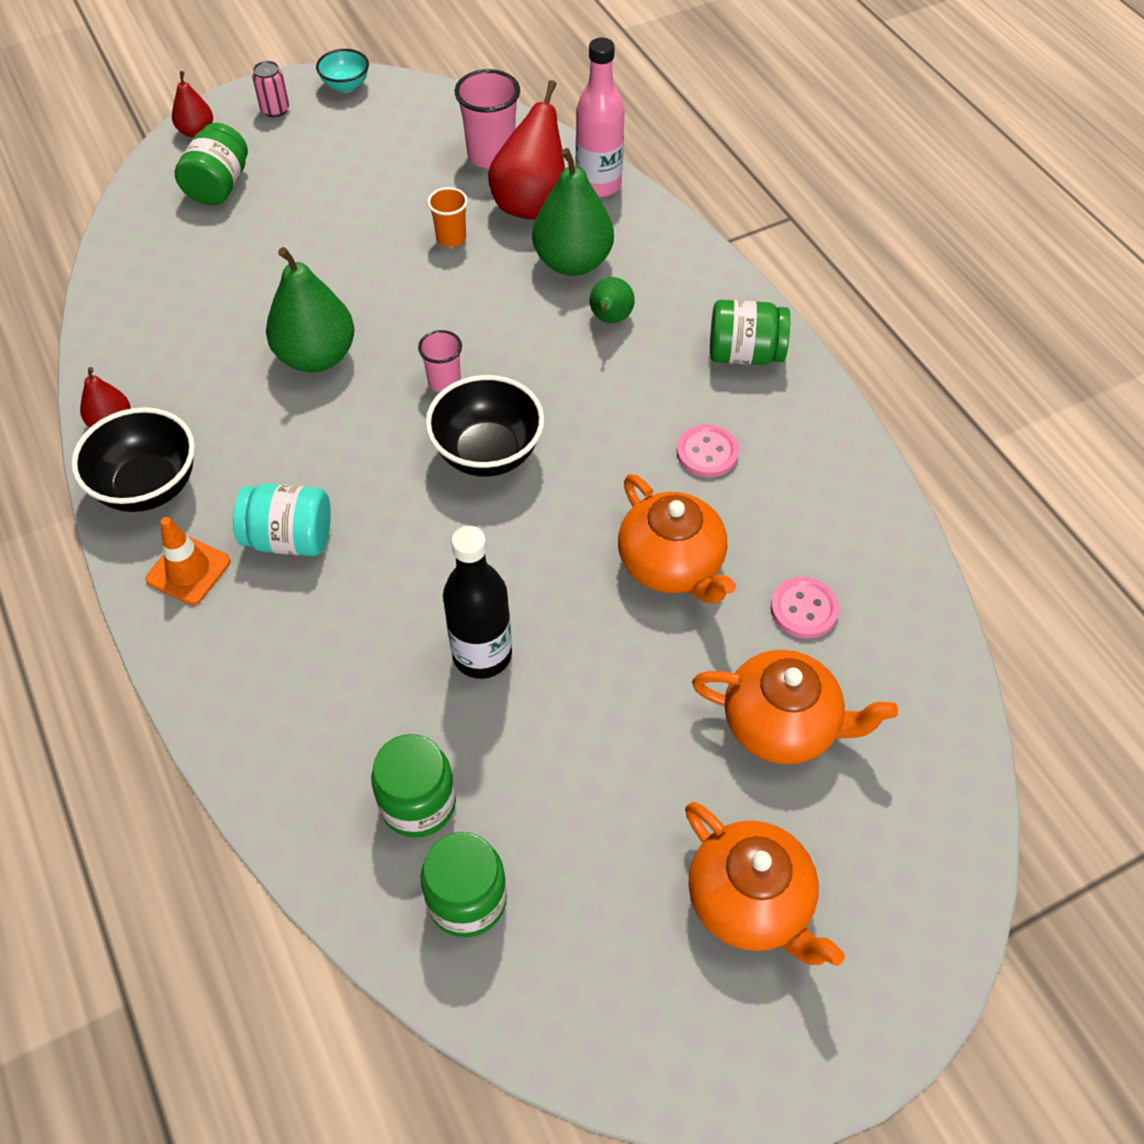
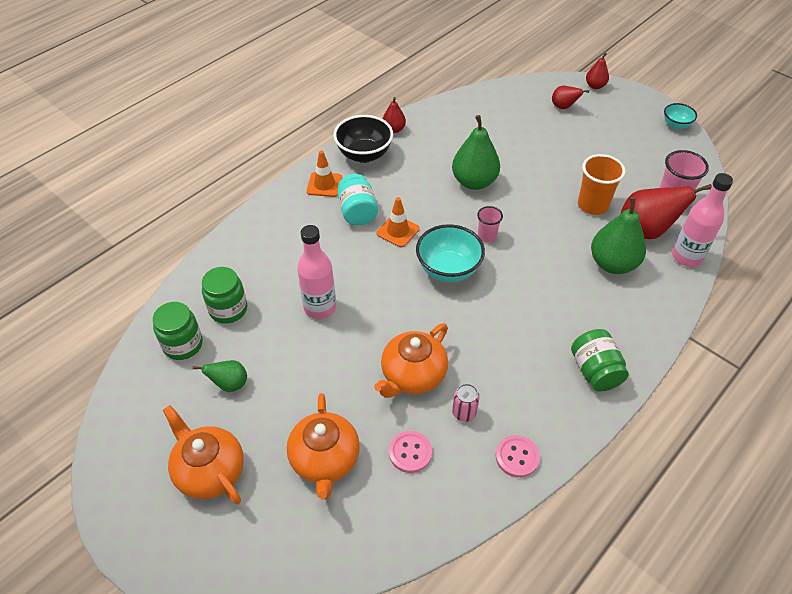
camera: 70 degrees right, 5 degrees down
(218, 186) = (563, 107): green jar -> red pear
(275, 109) = (634, 106): pink can -> pink can (464, 413)
(368, 494) = (398, 231): none -> orange traffic cone
(451, 238) = (592, 205): orange cup -> orange cup, size x1.69
(482, 655) = (320, 307): black bottle -> pink bottle
(488, 453) = (448, 269): black bowl -> turquoise bowl
(610, 319) = (579, 294): green pear -> green pear (230, 384)
(707, 453) = (503, 371): pink button -> pink button (517, 457)
(751, 902) = (209, 471): orange teapot -> orange teapot turned 105 degrees clockwise

